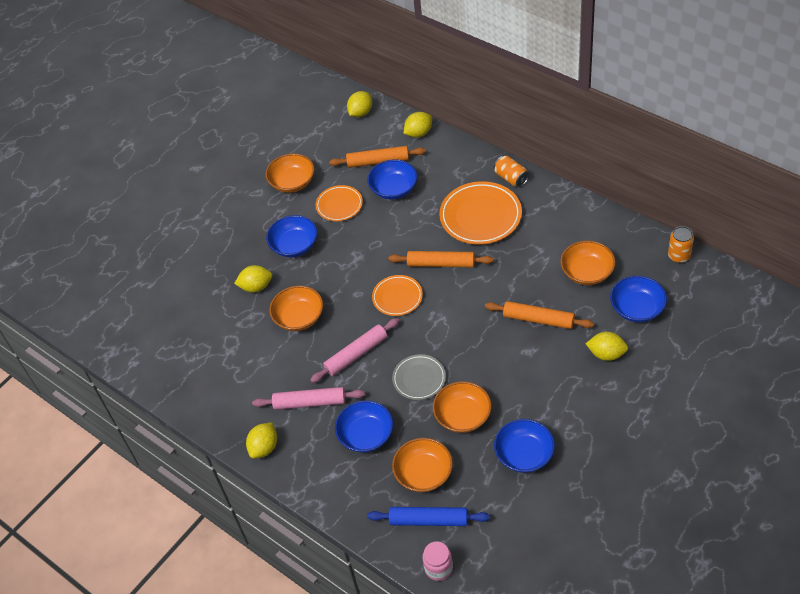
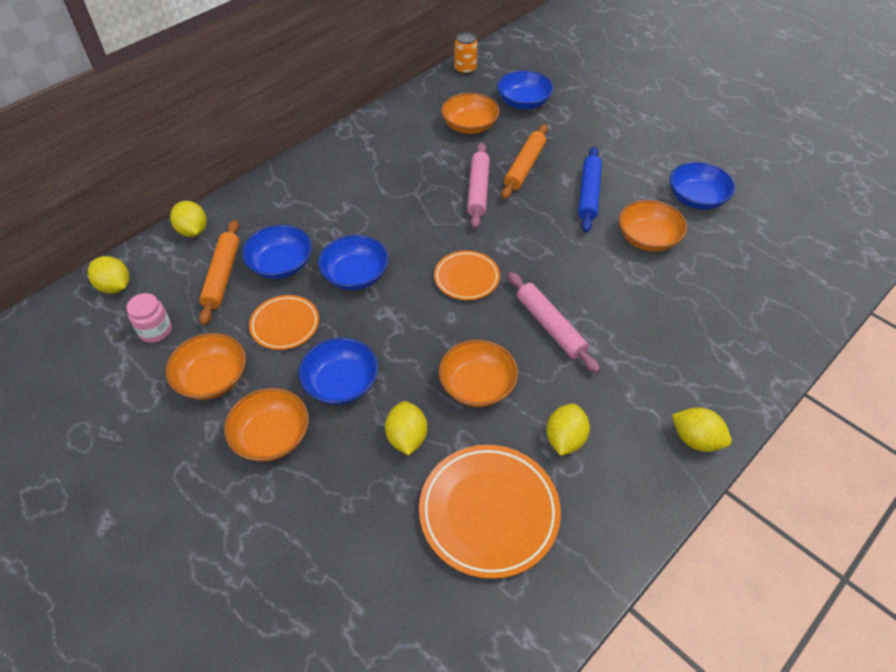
camera: 90 degrees left, 0 degrees up
(310, 402) = (623, 382): pink rolling pin -> pink rolling pin (478, 190)
(366, 435) = (674, 326): blue bowl -> blue bowl (355, 275)
(419, 379) = (594, 270): grey plate -> none
(423, 473) = (725, 279): orange bowl -> orange bowl (271, 436)
(429, 520) = (785, 280): blue rolling pin -> blue rolling pin (588, 194)
(438, 568) = (842, 278): pink jar -> pink jar (155, 331)
(441, 264) = (424, 233): orange rolling pin -> none
(480, 216) = (362, 192): orange plate -> orange plate (489, 512)
(511, 178) = (313, 161): orange can -> none
(606, 354) = (576, 128): yellow lemon -> yellow lemon (565, 439)

